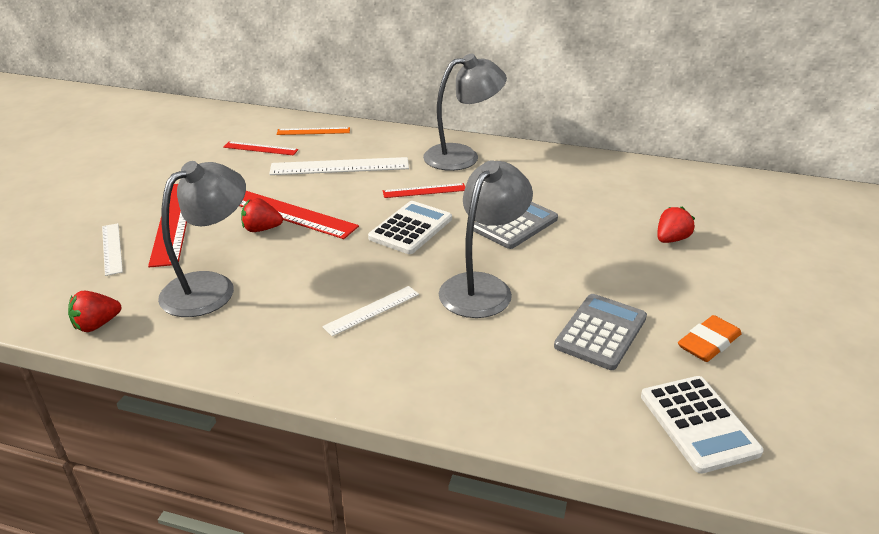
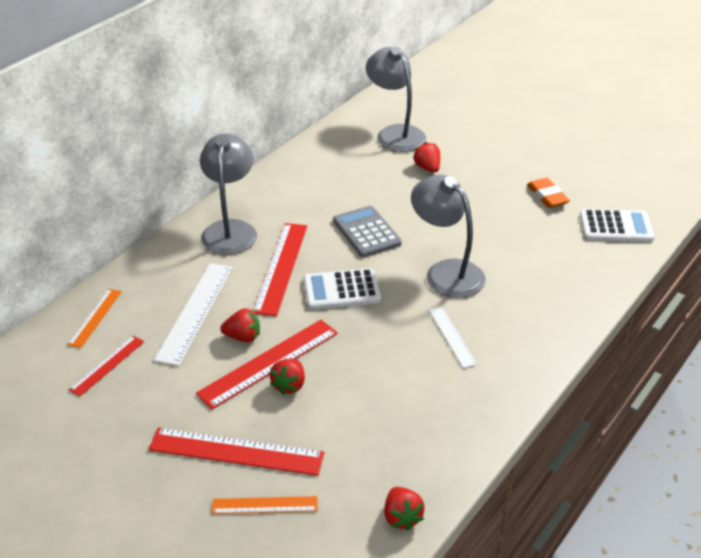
camera: 70 degrees left, 5 degrees up
(112, 248) = (265, 505): white ruler -> orange ruler
(210, 287) = (374, 431): grey lamp -> grey lamp (395, 133)
(317, 194) = (243, 337): none -> red strawberry
(411, 228) = (341, 290): white calculator -> white calculator turned 60 degrees counterclockwise
(424, 191) = (281, 267): red ruler -> red ruler, size x1.74
(601, 332) = (520, 234): grey calculator -> none

